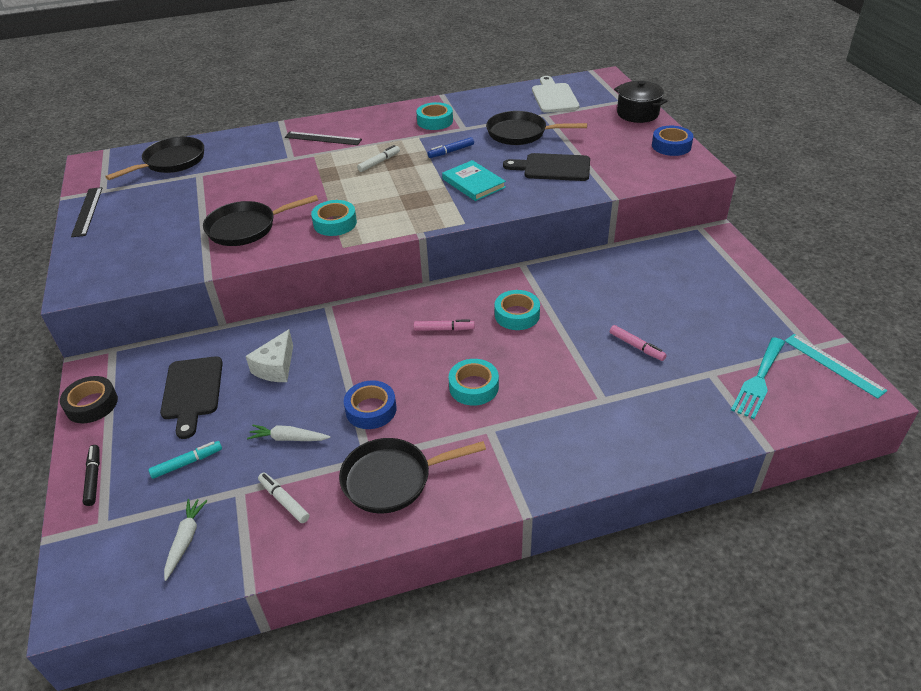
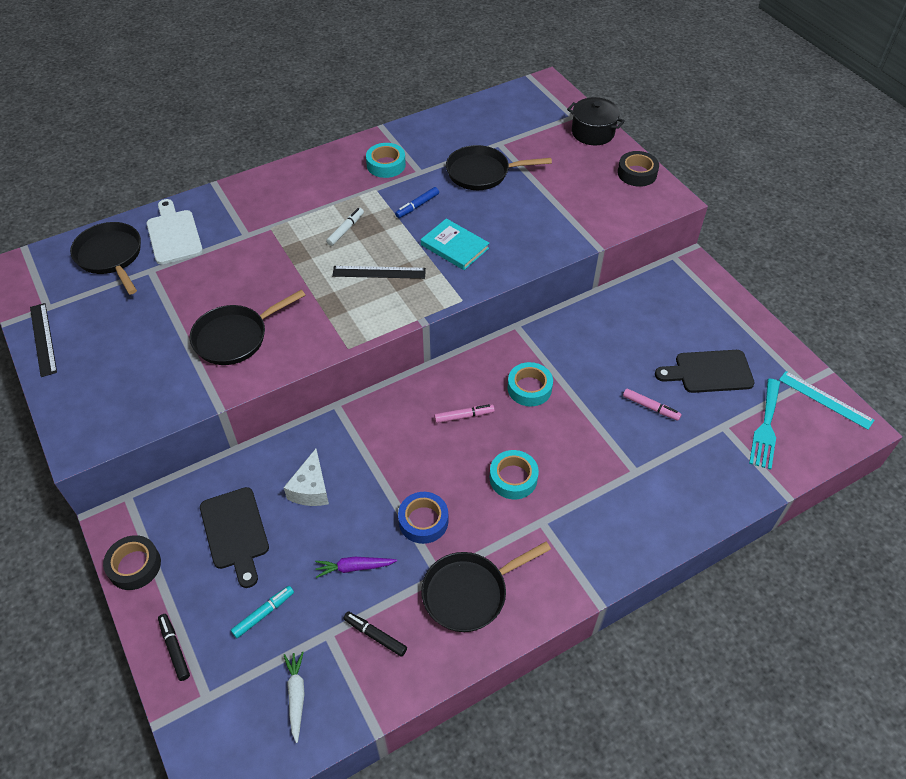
camera: 15 degrees left, 10 degrees up
(171, 162) = (111, 256): black pan -> black pan turned 60 degrees counterclockwise
(284, 501) = (375, 635): white marker -> black marker
(288, 438) = (354, 567): white carrot -> purple carrot
(323, 138) = (271, 203): black ruler -> black ruler (379, 272)
(335, 223) = (328, 318): turquoise tape -> none
(552, 168) = (528, 216): black cutting board -> black cutting board (709, 372)
(554, 97) = (501, 117): white cutting board -> white cutting board (173, 234)
(671, 146) = (637, 173): blue tape -> black tape

